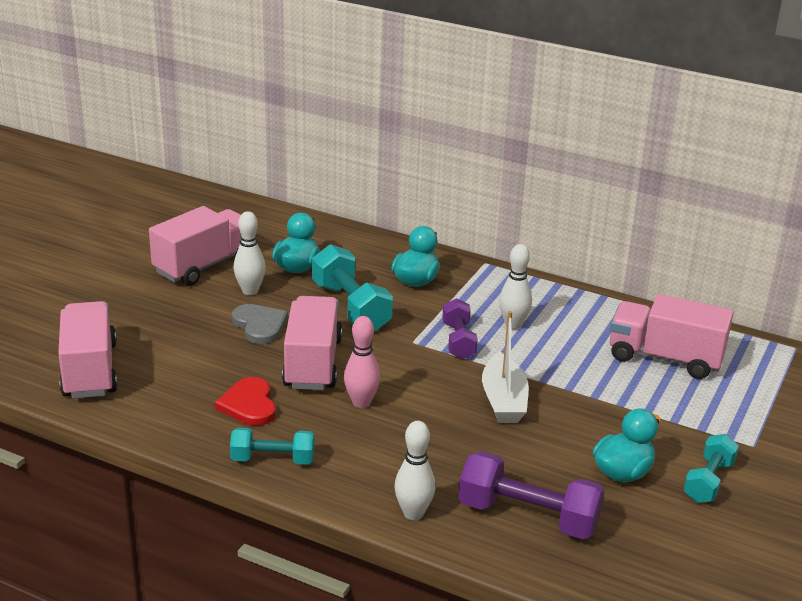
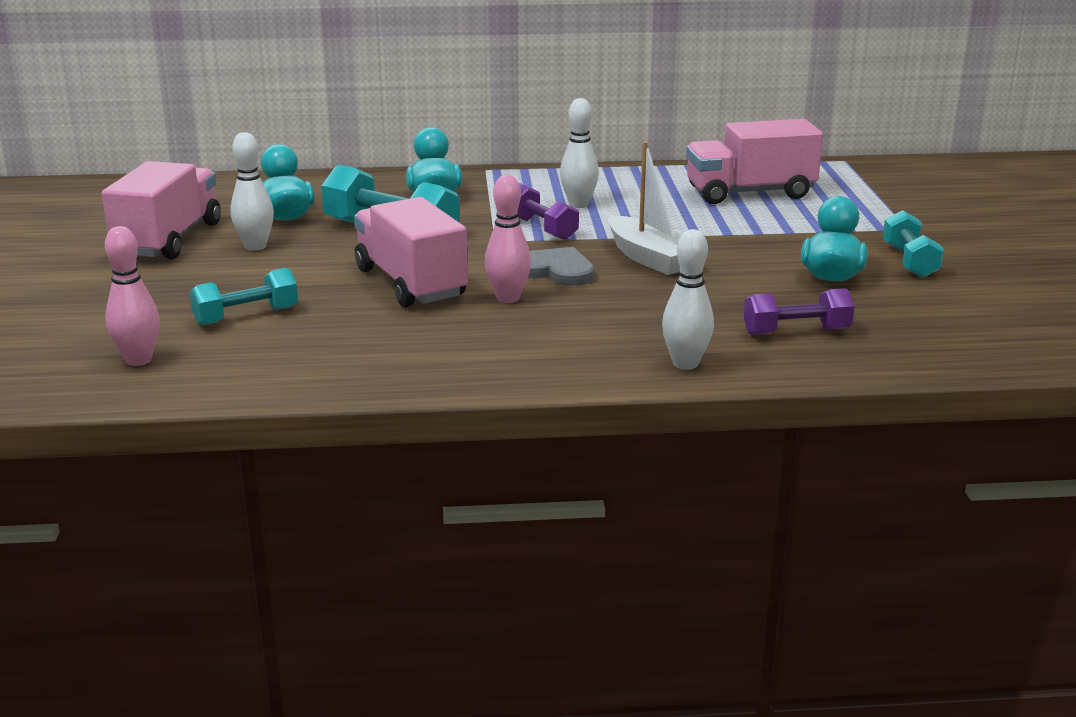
camera: 30 degrees left, 5 degrees down
(90, 370) = (138, 360): pink truck -> pink bowling pin
(249, 405) = (384, 334): red heart -> none
(259, 325) = (306, 270): grey heart -> grey heart (556, 270)
(273, 459) = (475, 369): turquoise dumbbell -> turquoise dumbbell (246, 316)
(528, 517) = (796, 332): purple dumbbell -> purple dumbbell, size x0.63

